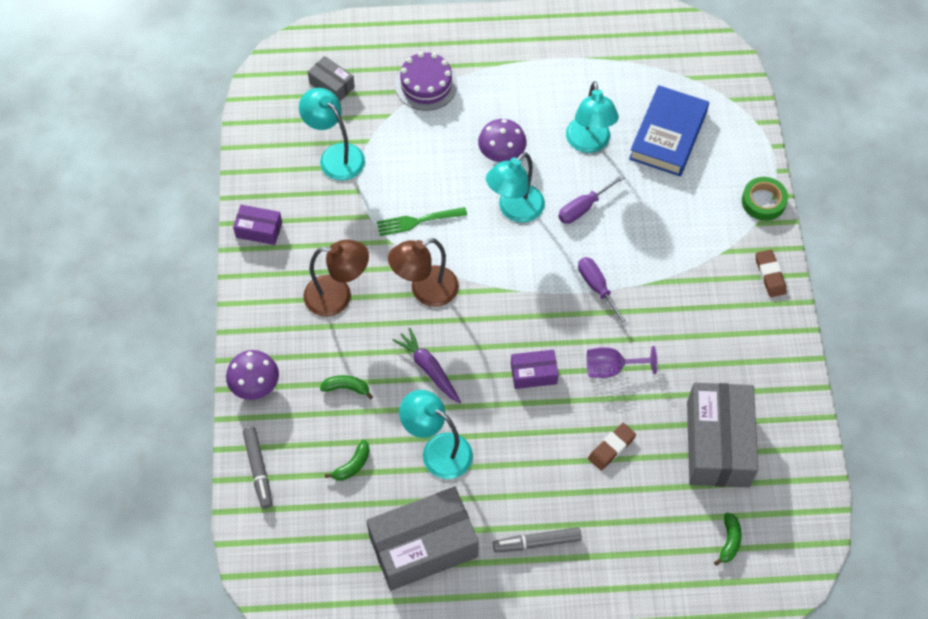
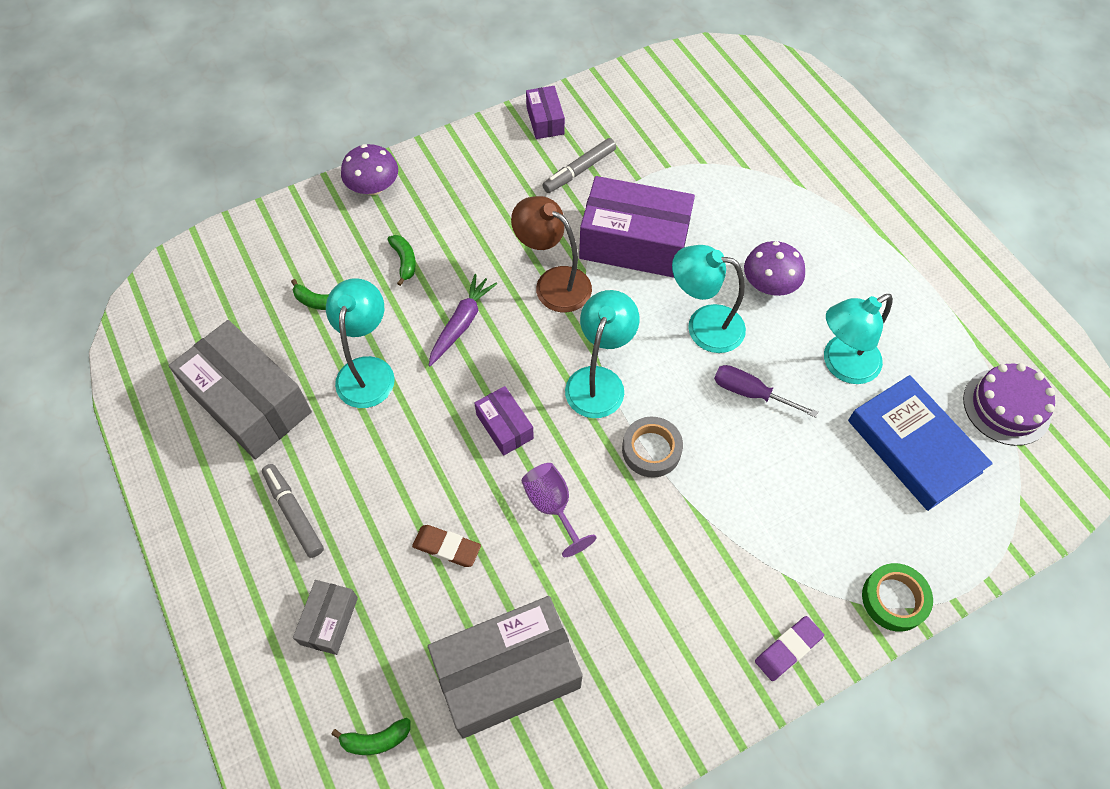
camera: 65 degrees right, 0 degrees up
(258, 469) = (282, 227): grey marker -> grey marker (579, 170)
(332, 85) = (748, 108): grey box -> grey box (329, 621)
(335, 156) = (667, 144): turquoise lamp -> turquoise lamp (599, 381)
(338, 296) = (506, 212): brown lamp -> none
(417, 221) = (634, 243): green fork -> purple box
(426, 85) = (806, 183): purple cake -> purple cake (1006, 406)
(597, 288) = (651, 450): purple screwdriver -> grey tape
(668, 135) = (913, 446): blue book -> blue book turned 60 degrees clockwise
(770, 275) = (788, 649): brown eraser -> purple eraser

